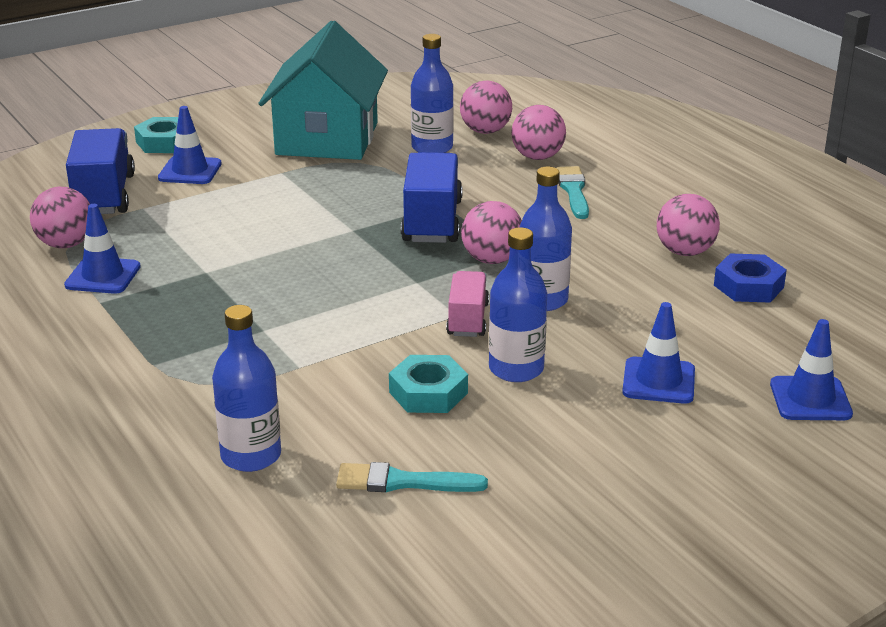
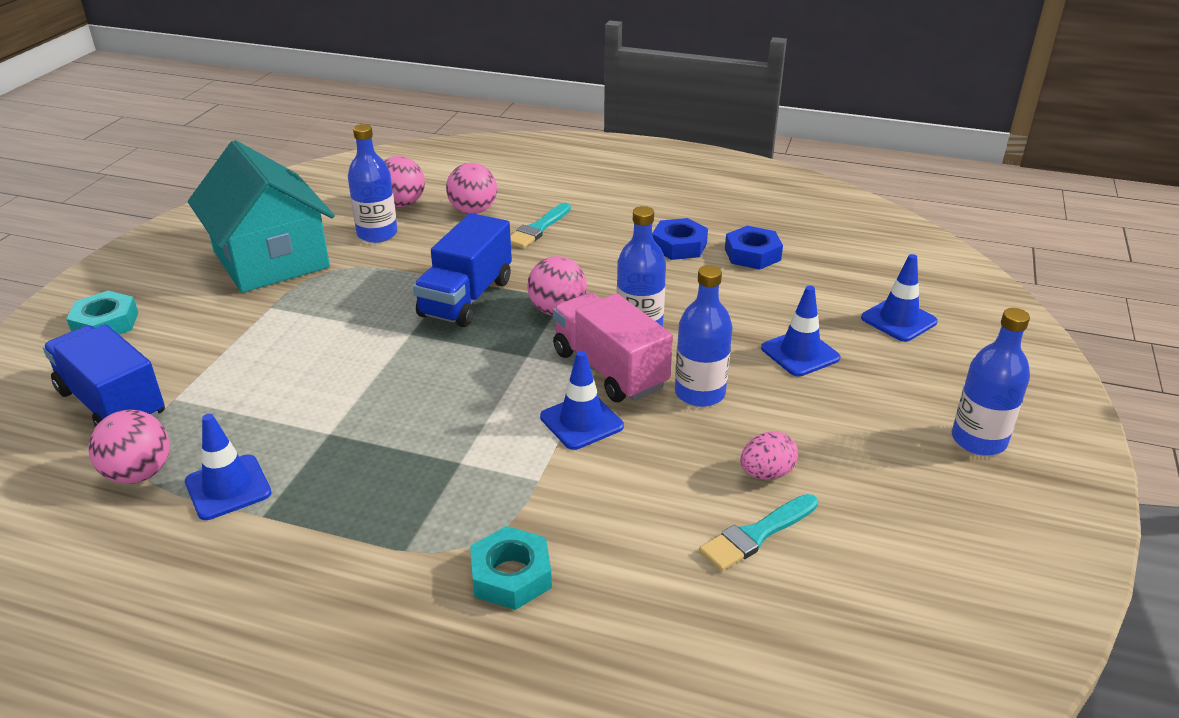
camera: 40 degrees left, 5 degrees up
(190, 171) = (174, 341): blue traffic cone -> blue traffic cone (581, 422)
(251, 456) = (614, 586): blue bottle -> blue bottle (978, 440)
(428, 393) = (668, 447): turquoise nut -> turquoise nut (511, 575)
(432, 221) = (466, 298): blue truck -> blue truck turned 120 degrees counterclockwise
(467, 319) = (609, 369): pink truck -> pink truck, size x1.66
(478, 448) = (766, 473): none -> pink egg
(573, 191) = (538, 229): turquoise brush -> turquoise brush turned 105 degrees counterclockwise
(685, 252) = (679, 246): pink ball -> blue nut

